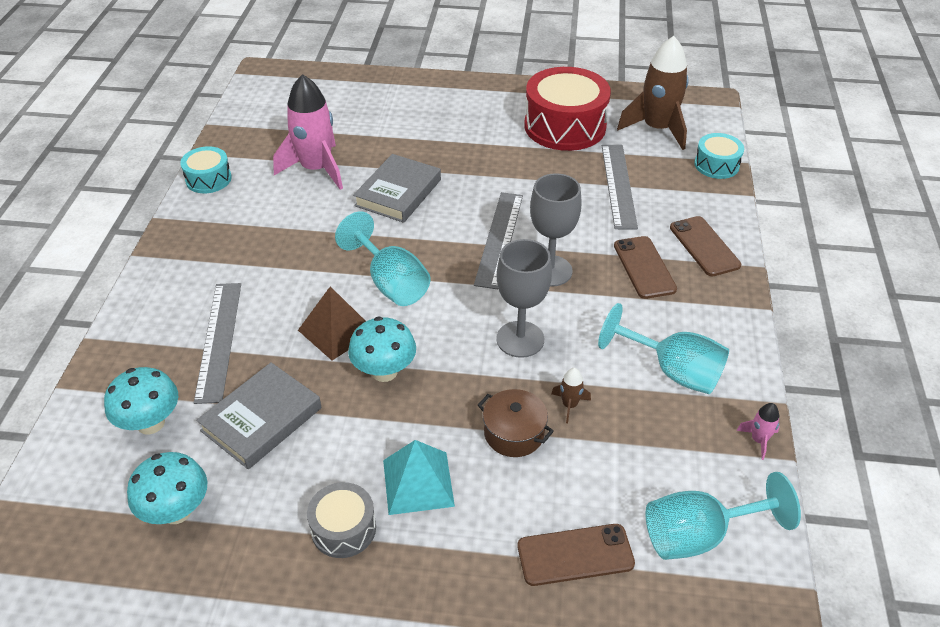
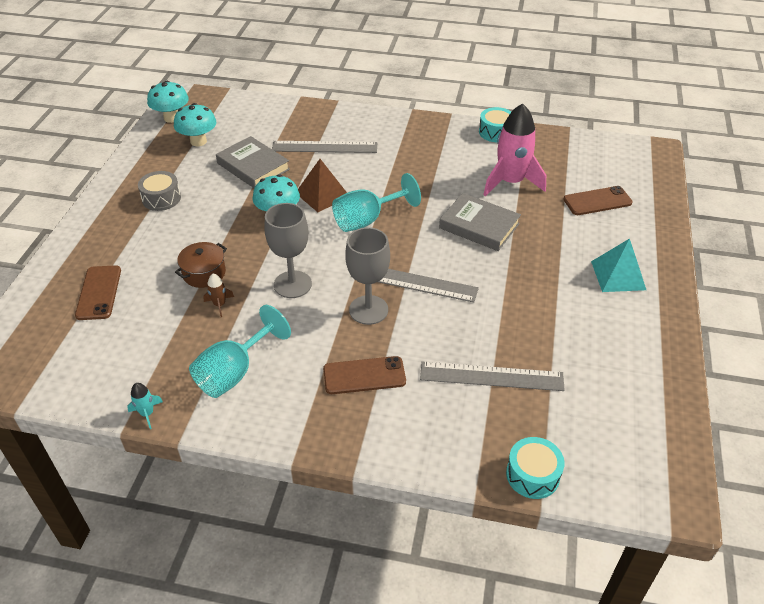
camera: 95 degrees right, 0 degrees up
(150, 423) = (263, 128): turquoise mushroom -> turquoise mushroom (171, 118)
(418, 483) = (181, 228): turquoise pyramid -> turquoise pyramid (618, 275)
(565, 126) = (596, 347): red drum -> none
(657, 129) = (602, 430): brown rocket -> none
(698, 535) = (83, 357): turquoise goblet -> none
(704, 246) = (389, 430): brown phone -> brown phone (597, 201)
(758, 440) = (147, 413): pink rocket -> turquoise rocket

